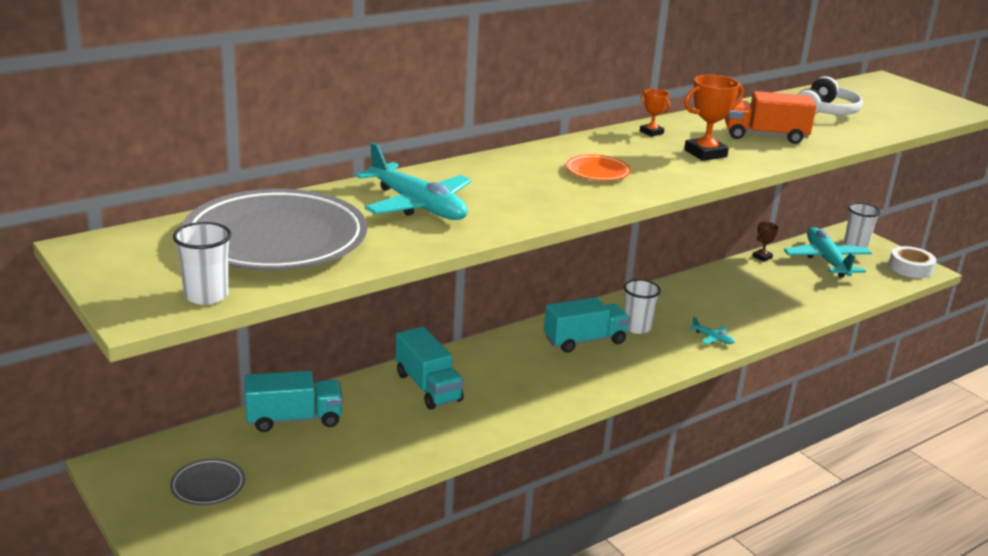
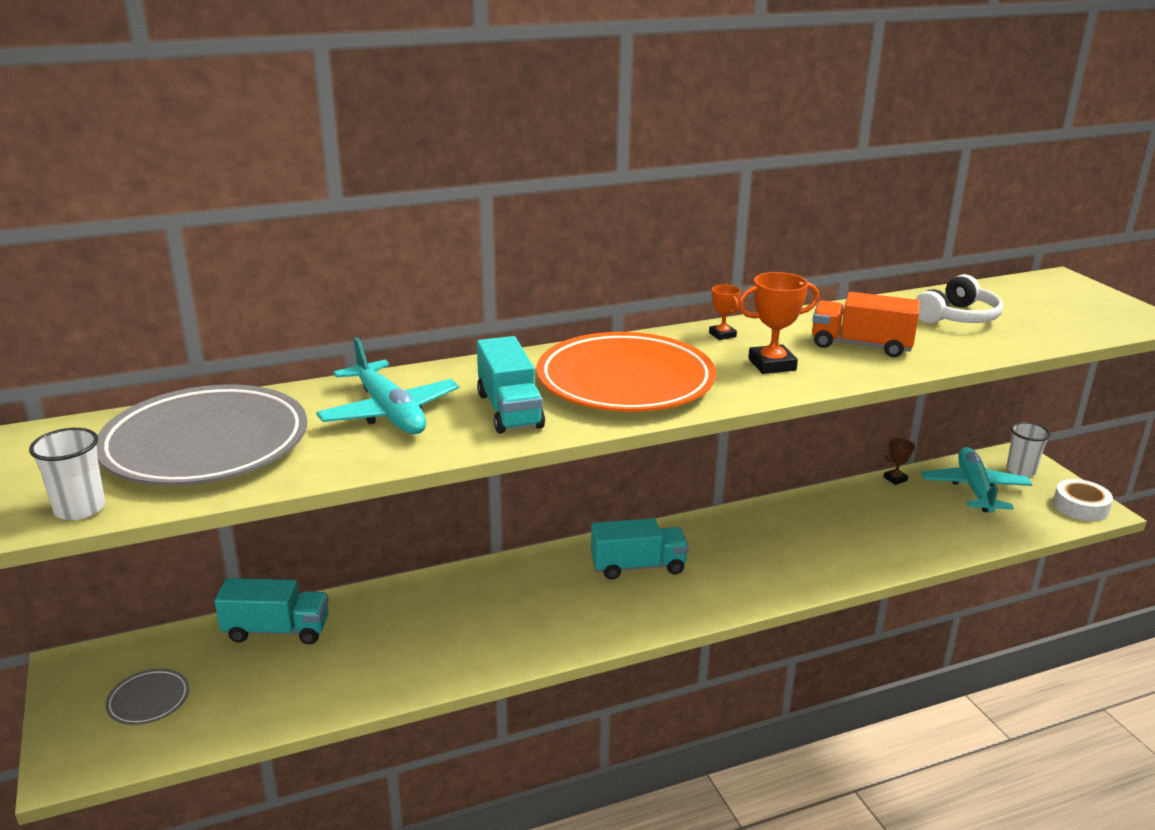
camera: 15 degrees right, 0 degrees up
(428, 387) = (436, 607): turquoise truck -> turquoise truck (509, 410)
(597, 172) = (625, 381): orange plate -> orange plate, size x2.35
(636, 327) = (706, 555): white cup -> none
(712, 338) = (791, 577): turquoise plane -> none

